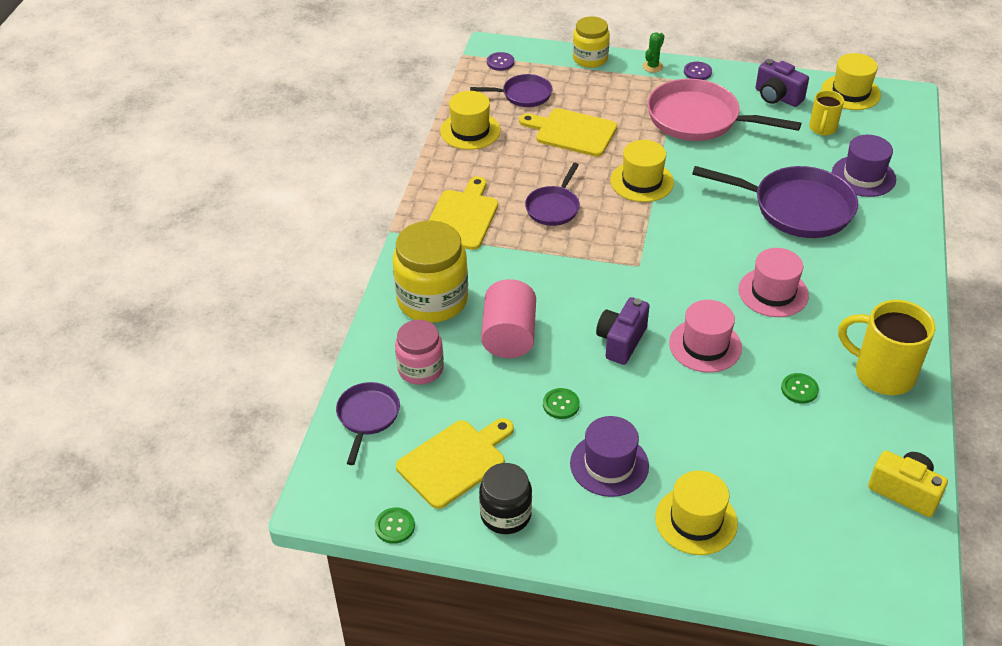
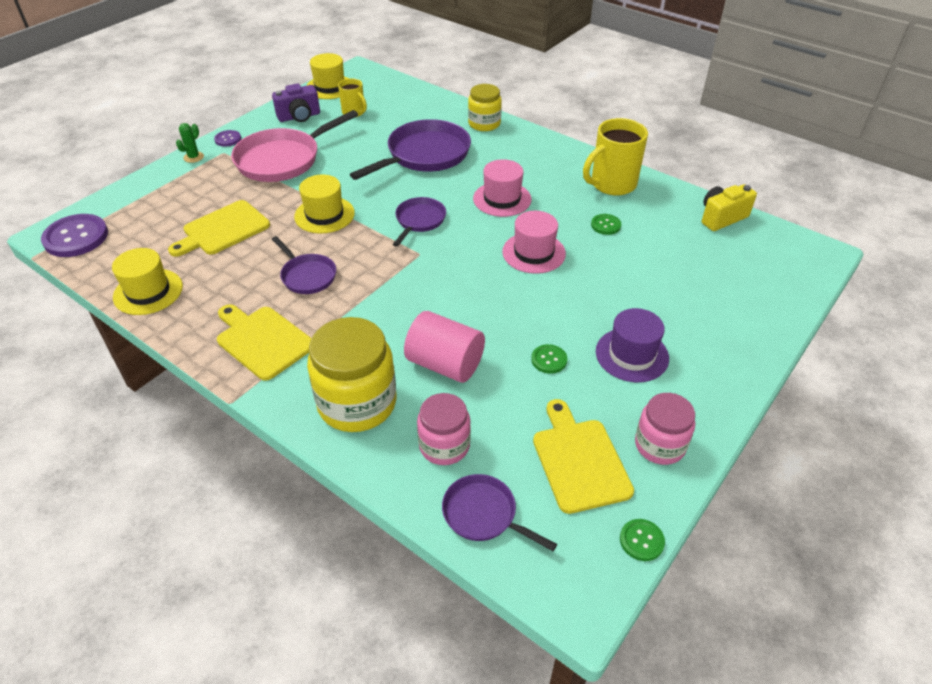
camera: 65 degrees left, 0 degrees up
(500, 62) = (76, 237): purple button -> purple button, size x2.00
(505, 514) = (659, 445): black jar -> pink jar
(523, 95) = (139, 240): purple pan -> purple pan (419, 221)
(590, 58) = (141, 184): yellow jar -> yellow jar (484, 124)
(621, 341) = (499, 296): purple camera -> none
(652, 66) = (193, 157): green cactus -> green cactus turned 60 degrees clockwise
(696, 520) = (710, 327): yellow hat -> none
(863, 176) = (419, 116): purple hat -> none

